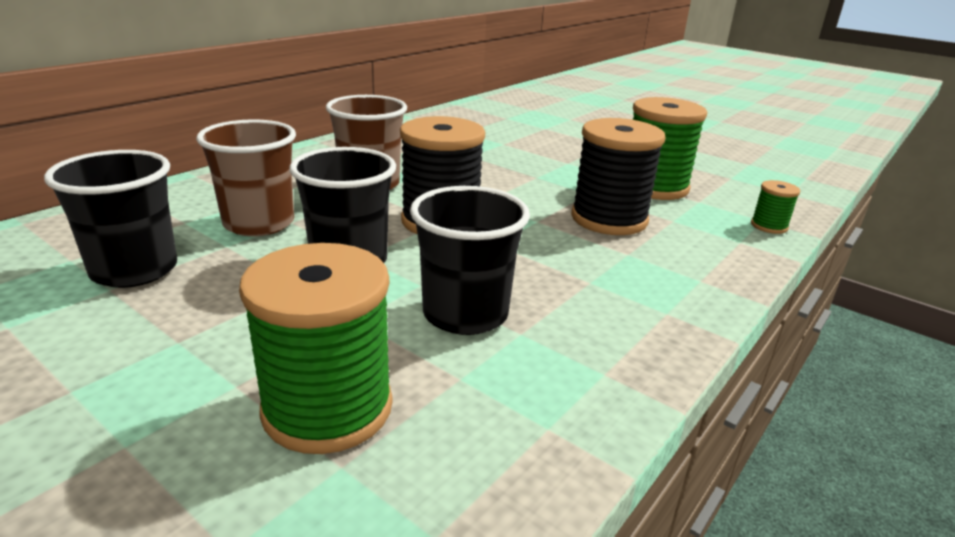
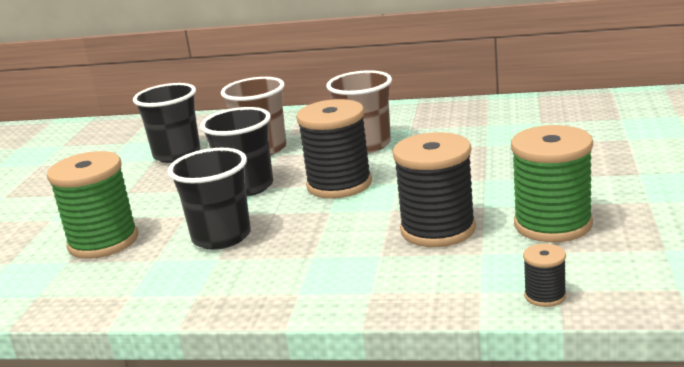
camera: 65 degrees right, 5 degrees down
(769, 226) = (545, 296): green spool -> black spool

